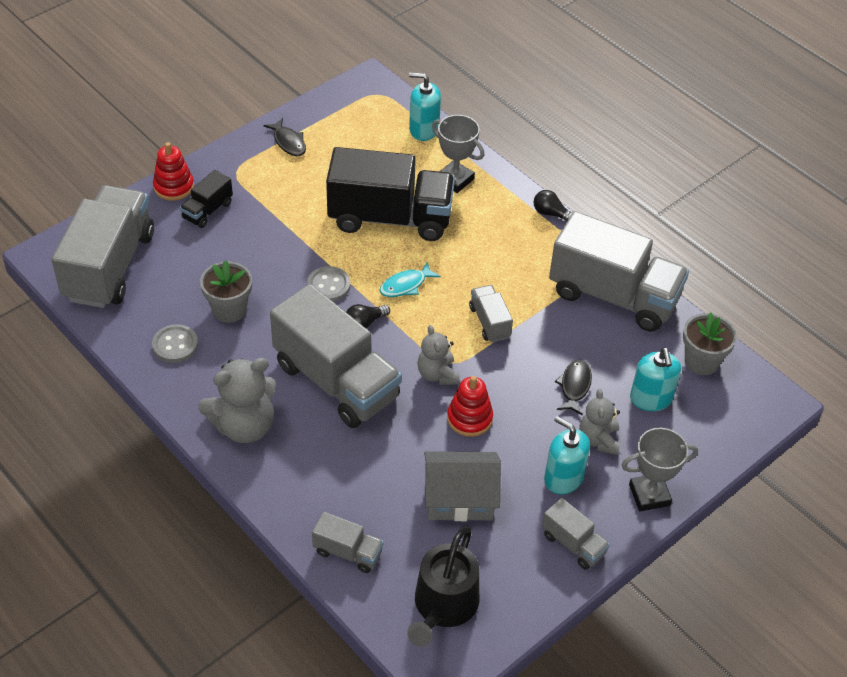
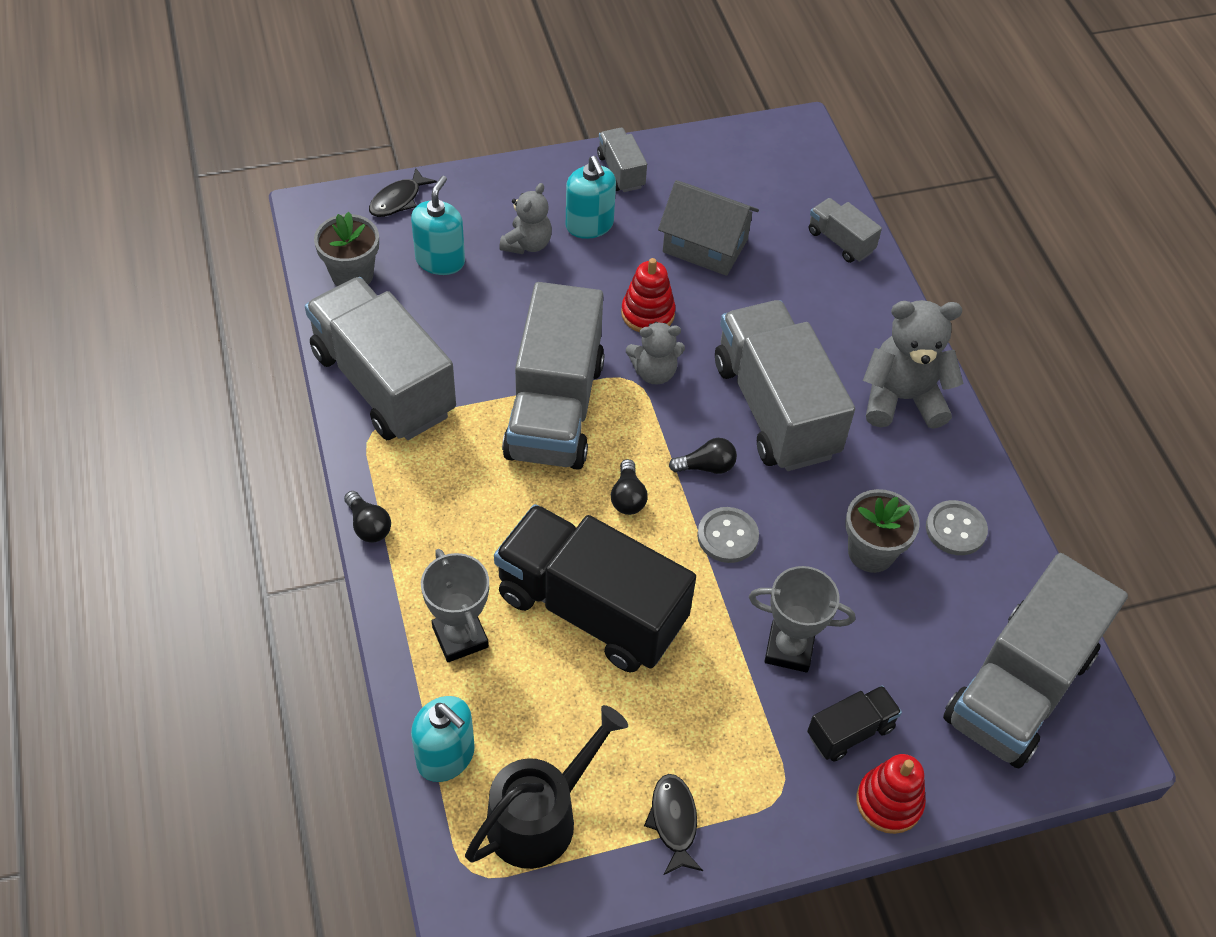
camera: 155 degrees left, 5 degrees up
(405, 285) = (628, 497): turquoise fish -> black light bulb
(437, 374) = (654, 372): grey teddy bear -> grey teddy bear turned 75 degrees clockwise
(443, 606) = (771, 170): black watering can -> black watering can (540, 816)
(489, 322) = (554, 409): grey truck -> grey truck, size x2.21
(574, 386) = (511, 302): black fish -> black fish (398, 200)
(649, 495) = (517, 181): grey trophy -> grey trophy (789, 649)

